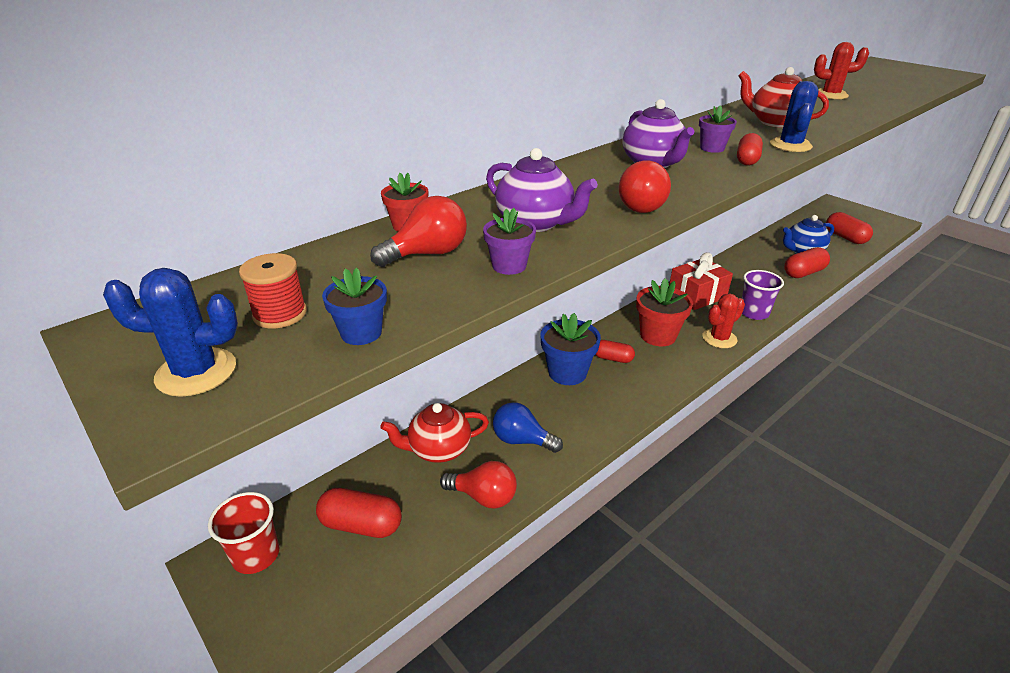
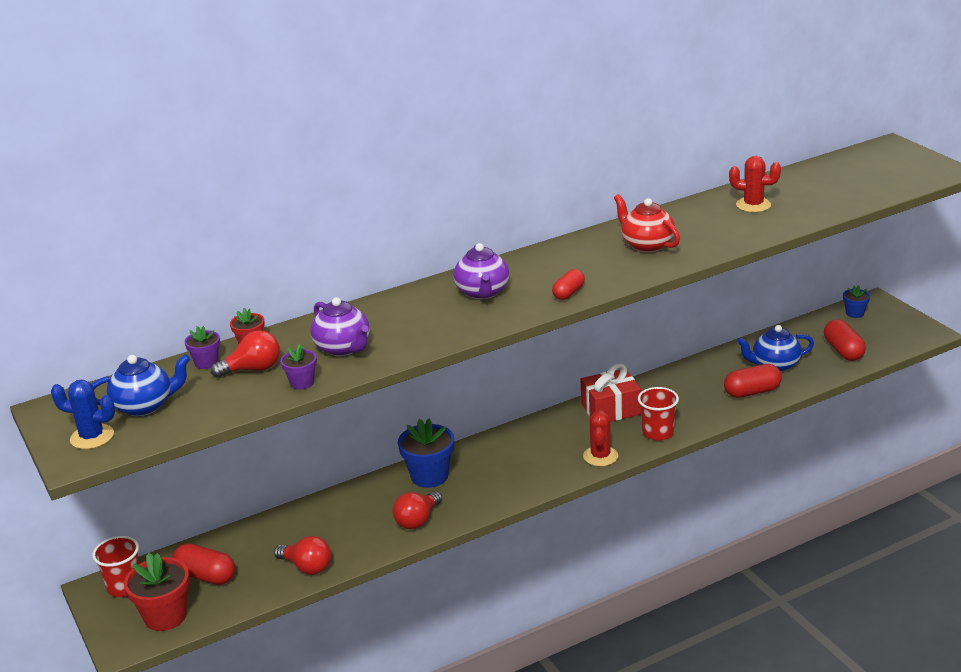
camera: 15 degrees right, 5 degrees down
(280, 314) = (145, 406): red spool -> blue teapot
(361, 333) = (188, 422): blue flower pot -> blue flower pot (854, 313)
(438, 449) = (285, 529): red teapot -> none
(522, 440) = (358, 529): blue light bulb -> none
(613, 358) = (480, 467): red capsule -> none
(643, 206) = (436, 337): red light bulb -> red light bulb (417, 520)
(658, 335) = (539, 448): red flower pot -> red flower pot (165, 616)
(712, 148) = (551, 277): purple flower pot -> purple flower pot (206, 363)
(719, 338) = (600, 456): red cactus -> red cactus turned 60 degrees counterclockwise
(754, 313) = (658, 433): purple cup -> red cup
(790, 145) = (627, 277): blue cactus -> none

